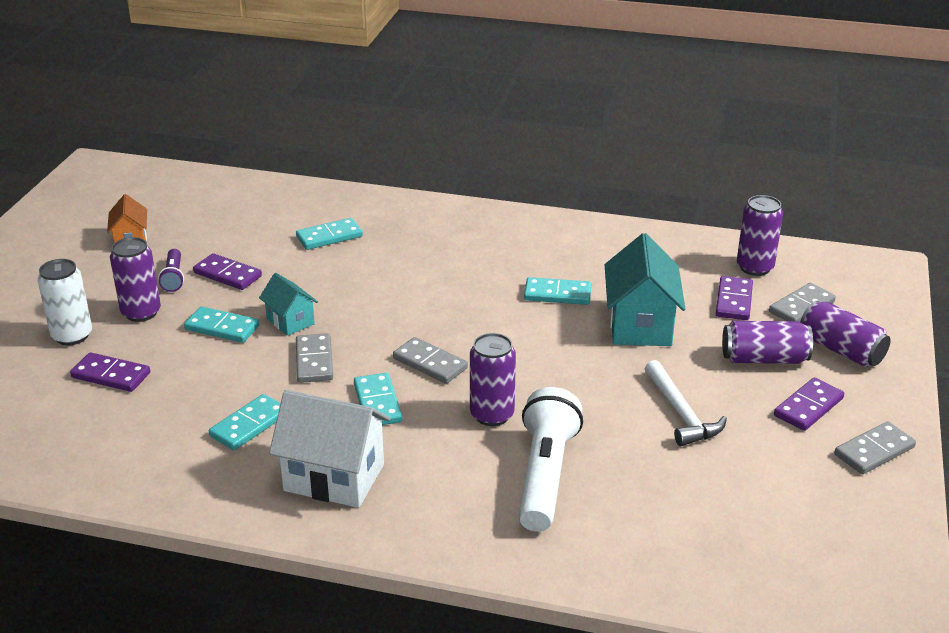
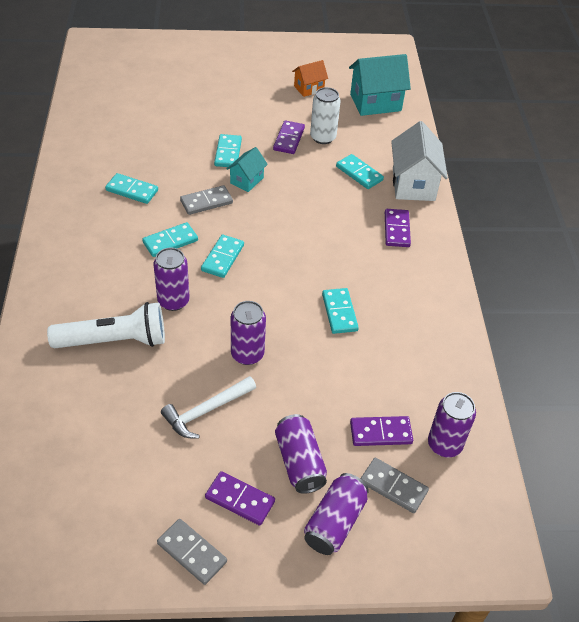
camera: 70 degrees right, 15 degrees up
(72, 336) = (197, 97): white can -> white can (323, 137)
(111, 375) = (164, 123): purple domino -> purple domino (397, 230)
(141, 313) = (231, 116): purple can -> purple can (247, 354)
(173, 277) = (275, 117): purple flashlight -> none
(334, 477) = (90, 239): white house -> white house (413, 184)
(430, 363) = (222, 258): grey domino -> turquoise domino
(640, 325) = (316, 371): turquoise house -> turquoise house (375, 103)

